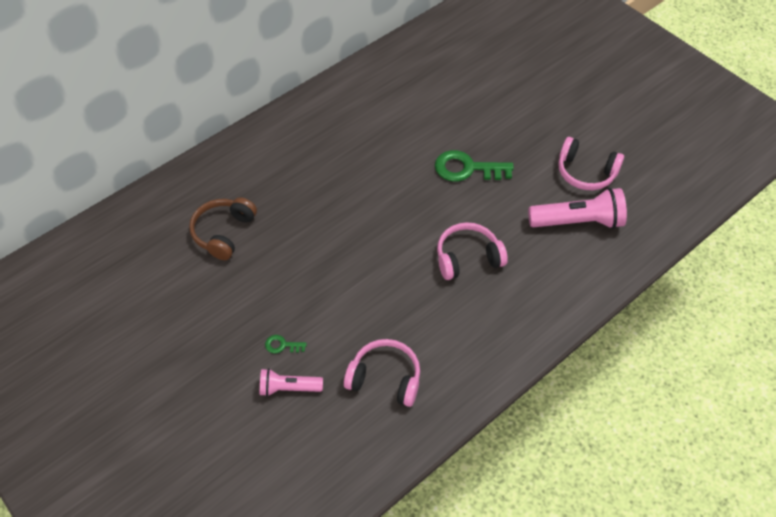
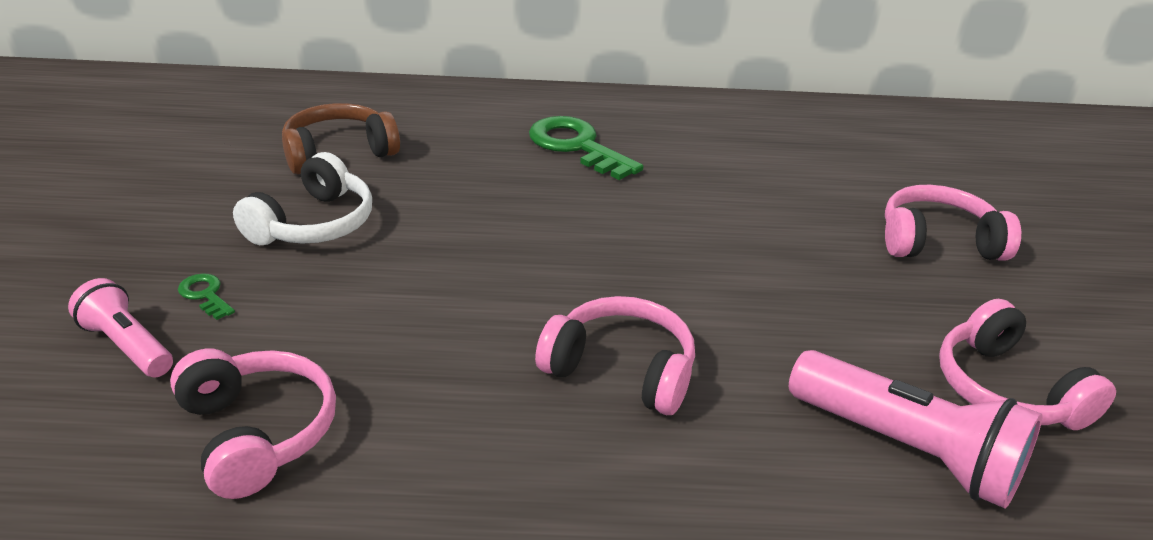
camera: 40 degrees right, 20 degrees down
(272, 279) = (313, 224): none -> white headphones
(467, 168) = (770, 267): green key -> green key (577, 146)
(510, 110) = (938, 242): none -> pink headphones

